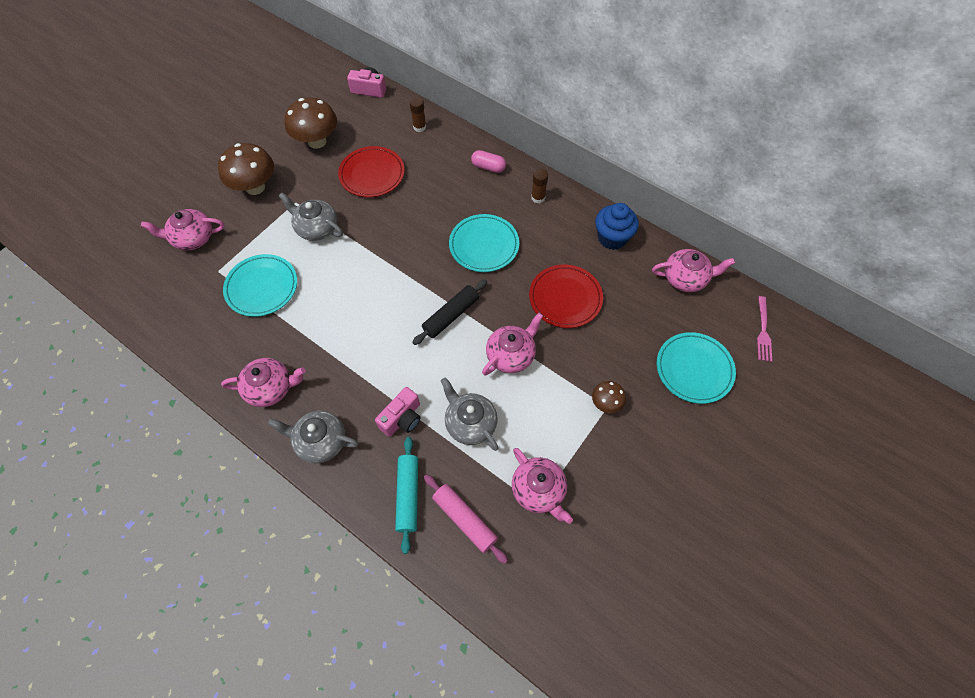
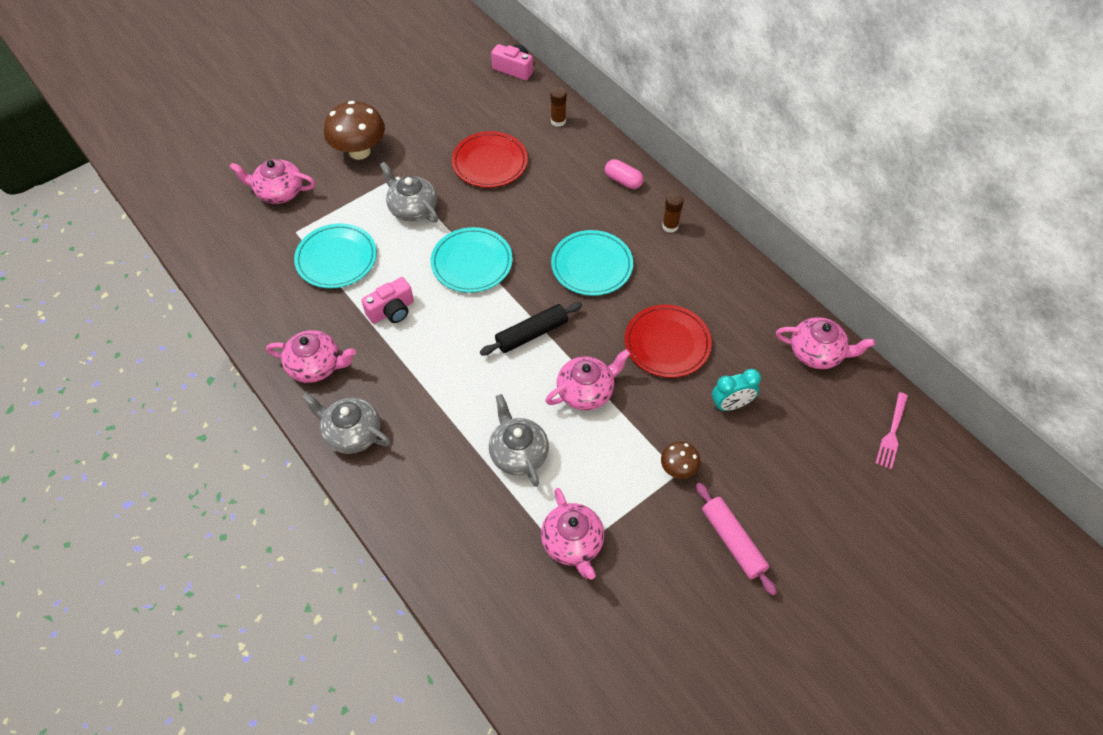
camera: 15 degrees right, 5 degrees down
(317, 141) = (440, 115): brown mushroom -> none
(402, 418) = (446, 430): pink camera -> pink camera (392, 311)
(408, 495) = (428, 512): turquoise rolling pin -> none
(464, 520) = (481, 552): pink rolling pin -> pink rolling pin (733, 541)
(612, 238) = (743, 289): blue cupcake -> none
(631, 338) = (731, 405): none -> turquoise clock
(694, 369) = (794, 456): turquoise plate -> turquoise plate (472, 263)

